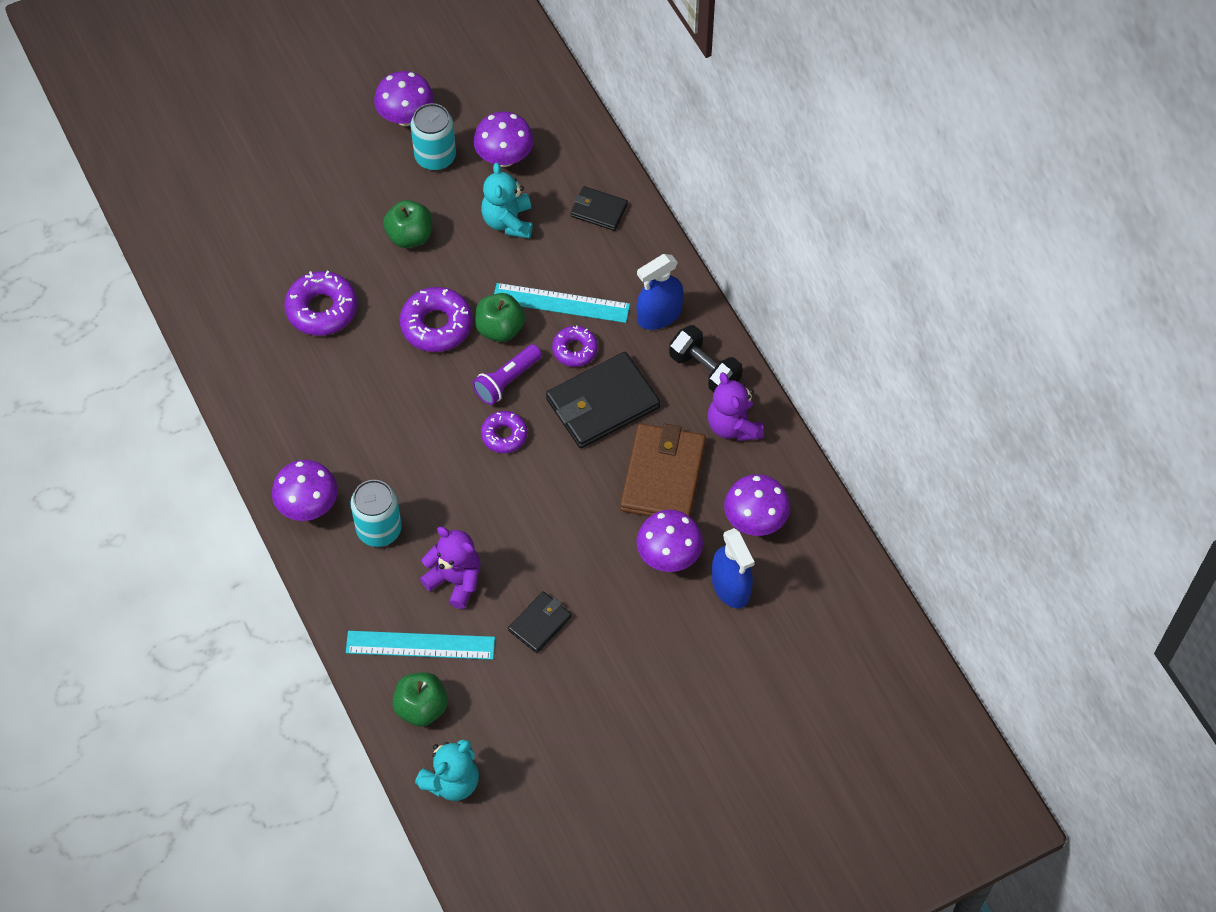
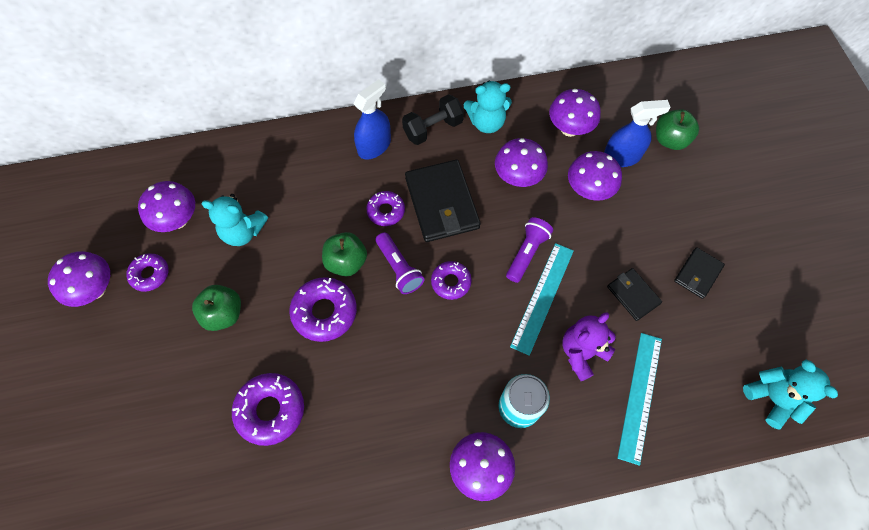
camera: 75 degrees left, 5 degrees up
(421, 708) = (700, 408): green apple -> green apple (670, 140)
(435, 157) = (150, 274): turquoise can -> purple donut
(561, 303) = (338, 211): turquoise ruler -> turquoise ruler (542, 297)
(562, 504) = (526, 253): none -> purple flashlight
(598, 210) = (261, 164): black wallet -> black wallet (698, 274)
(659, 315) = (374, 146): blue spray bottle -> blue spray bottle turned 120 degrees counterclockwise
(663, 476) = (517, 177): brown wallet -> purple mushroom
(733, 426) = (486, 122): purple teddy bear -> turquoise teddy bear

